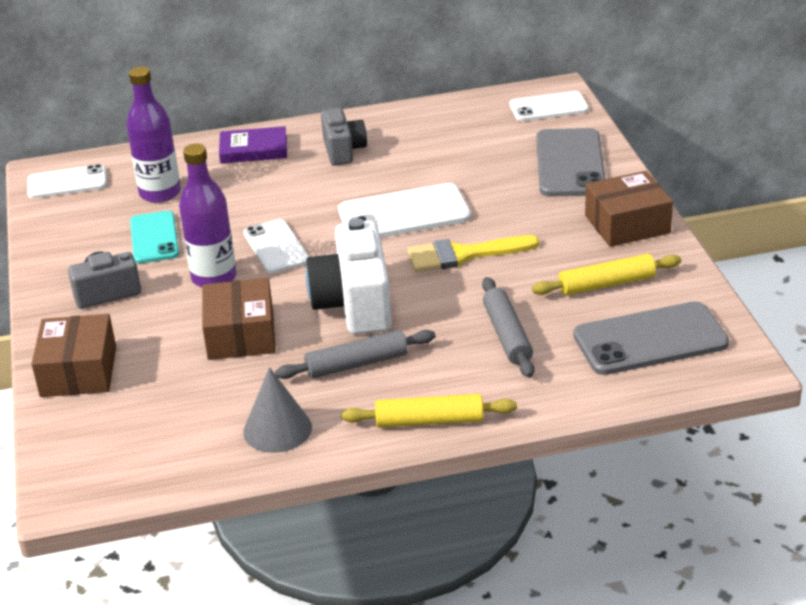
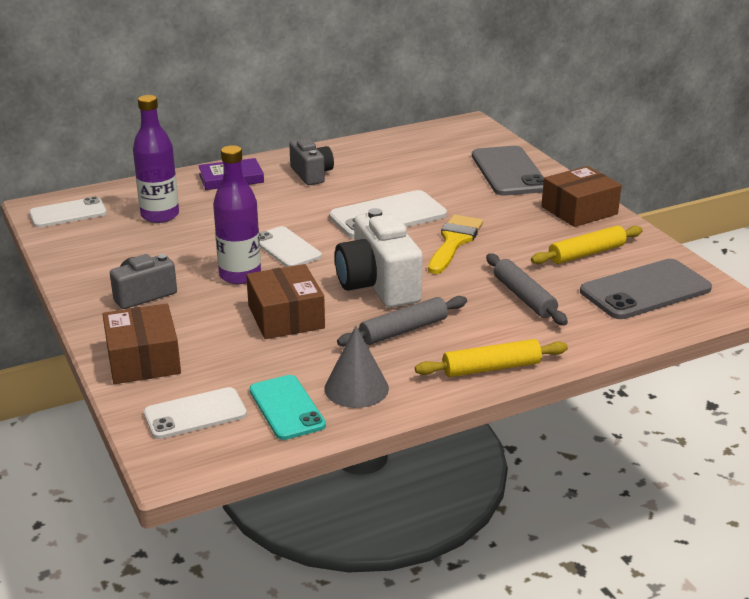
camera: 15 degrees left, 5 degrees down
(154, 238) = (170, 249): turquoise phone -> turquoise phone (286, 408)
(463, 255) = (454, 241): yellow brush -> yellow brush turned 135 degrees clockwise
(548, 107) = (470, 135): white phone -> white phone (195, 414)

